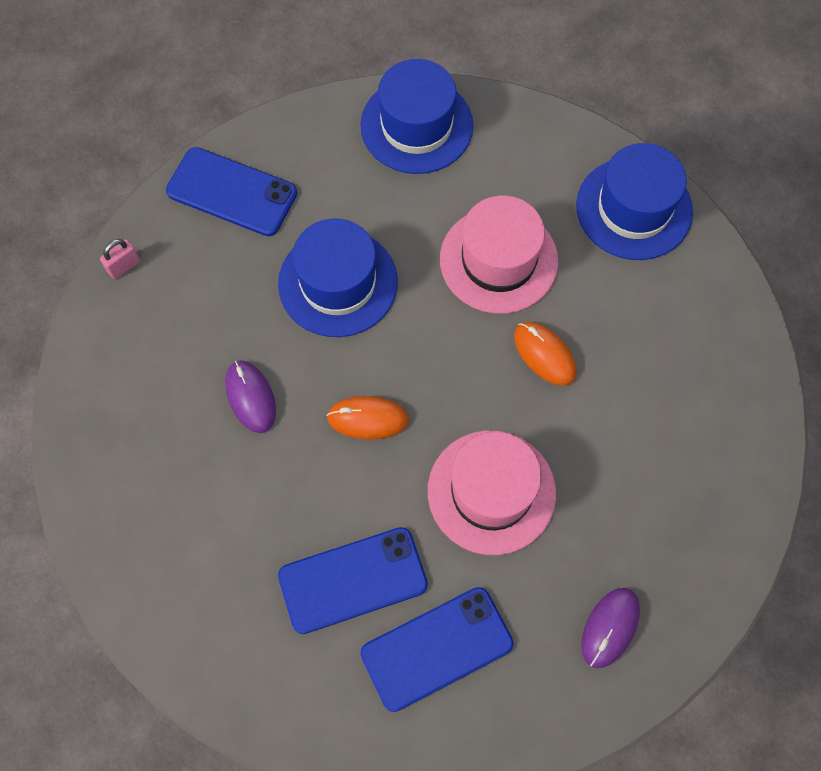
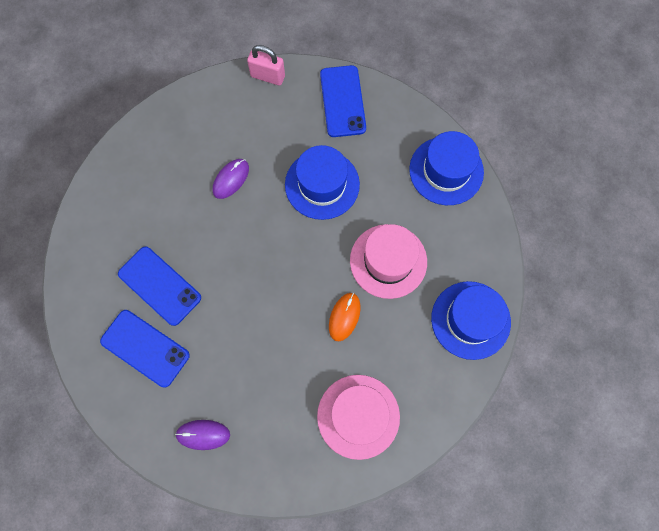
camera: 60 degrees right, 5 degrees up
(124, 266) = (268, 76): pink padlock -> pink padlock, size x1.67
(368, 419) = (252, 244): orange mouse -> none
(491, 492) = (246, 330): pink hat -> pink hat (358, 416)

